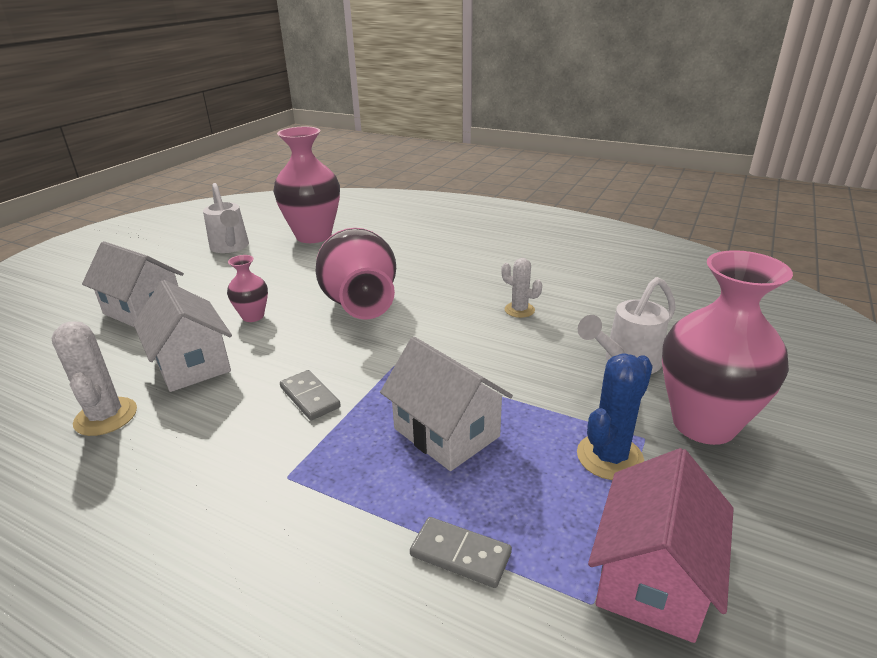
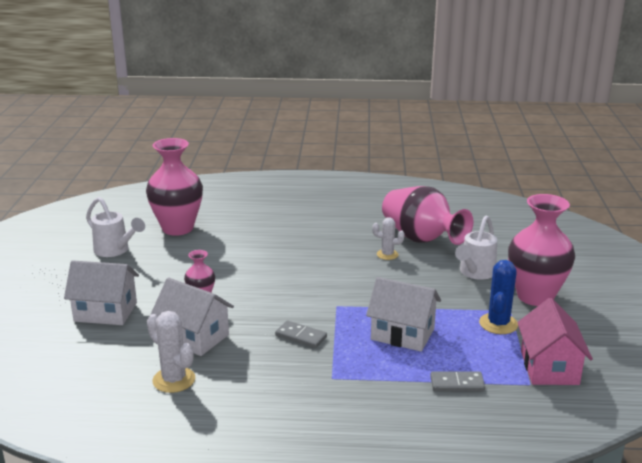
camera: 25 degrees left, 5 degrees down
(359, 302) = (271, 271): pink vase -> pink vase (421, 239)

